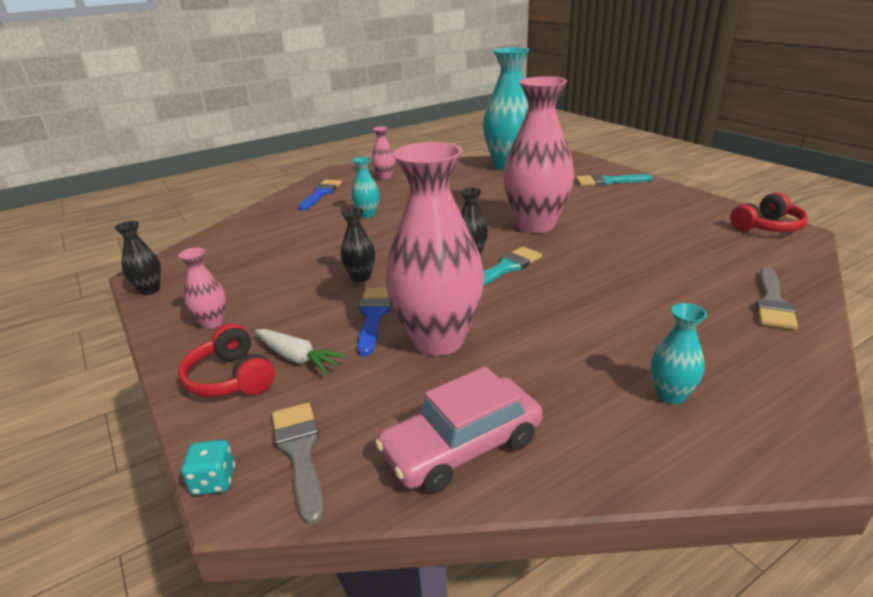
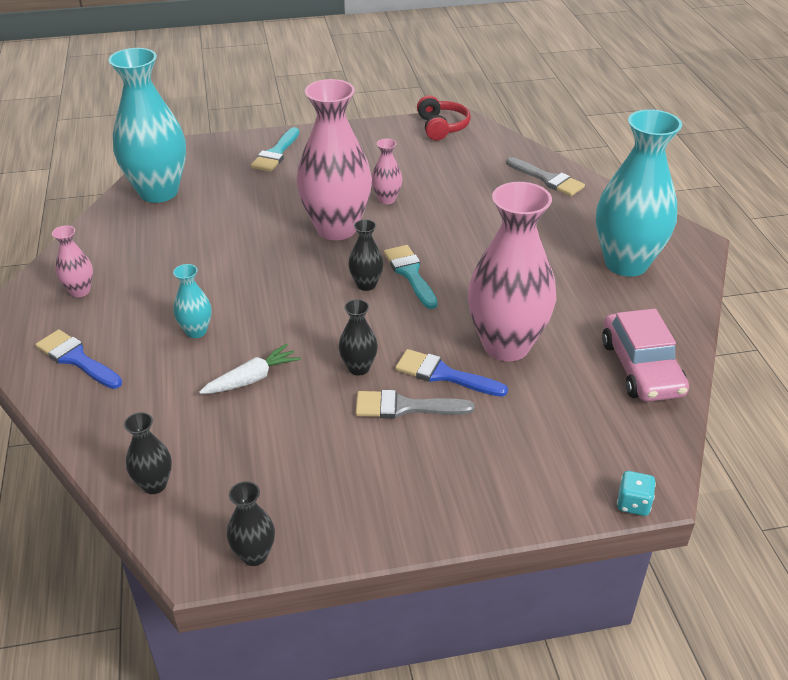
camera: 70 degrees left, 10 degrees up
(212, 322) = (381, 495): pink vase -> pink vase (386, 199)
(214, 243) = (154, 484): none -> black vase
(231, 378) = (497, 485): red headphones -> none
(297, 358) = (487, 436): white carrot -> white carrot (252, 379)
(300, 453) = (618, 451): grey brush -> grey brush (405, 407)
(670, 395) = (626, 263): turquoise vase -> turquoise vase, size x2.26

